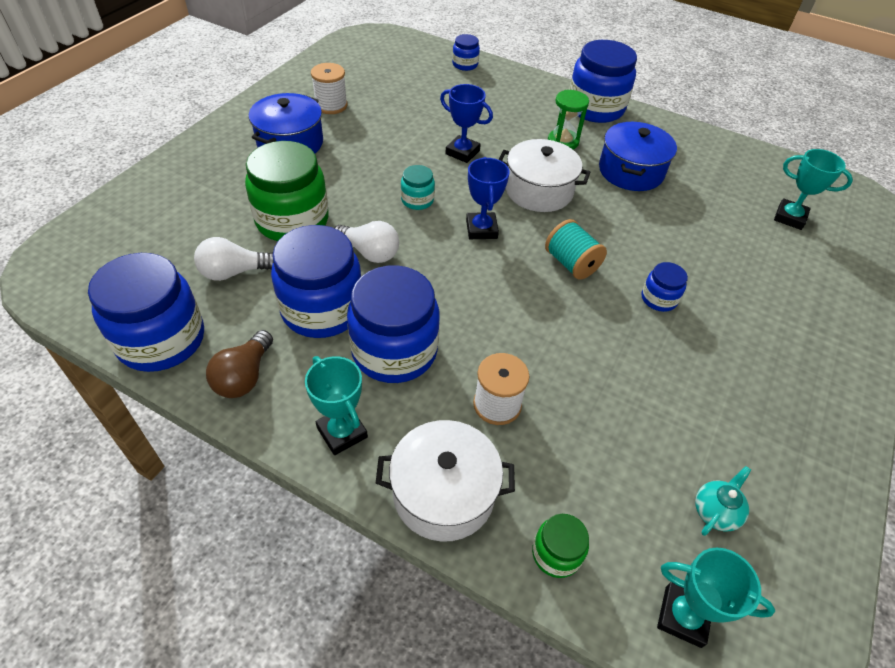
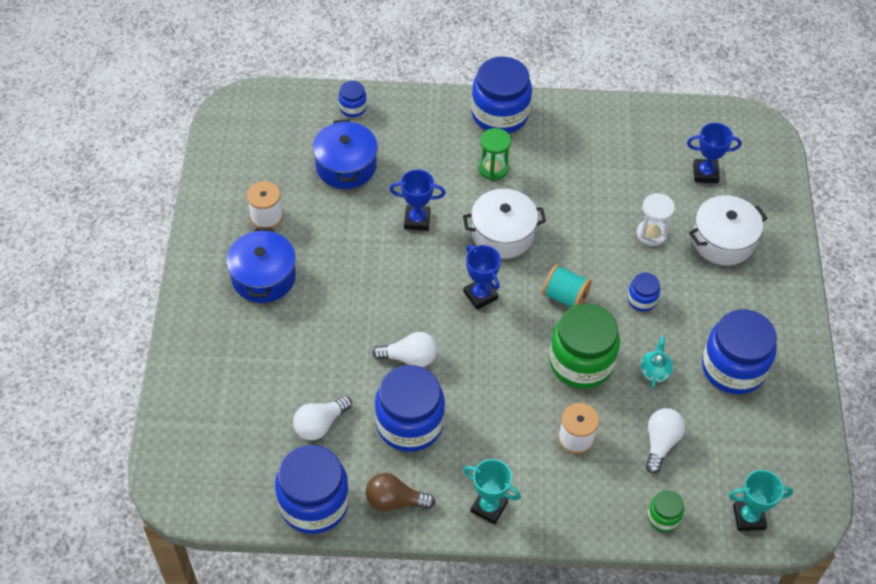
camera: 25 degrees left, 5 degrees up
(244, 376) = (395, 501): brown light bulb -> brown light bulb turned 105 degrees clockwise
(292, 220) = (328, 356): green jar -> green jar (581, 362)
(394, 351) = (483, 432): blue jar -> blue jar (733, 368)
(417, 200) = (412, 289): turquoise jar -> none
(443, 493) = (577, 514): white pot -> white pot (723, 241)
(602, 458) = (660, 443): none -> white light bulb
(631, 171) = (564, 178): blue pot -> blue pot (346, 166)
(701, 246) = (651, 234): none -> white hourglass
(715, 511) = (742, 445): turquoise teapot -> turquoise teapot (655, 371)
(789, 217) = (705, 173): turquoise trophy -> blue trophy

